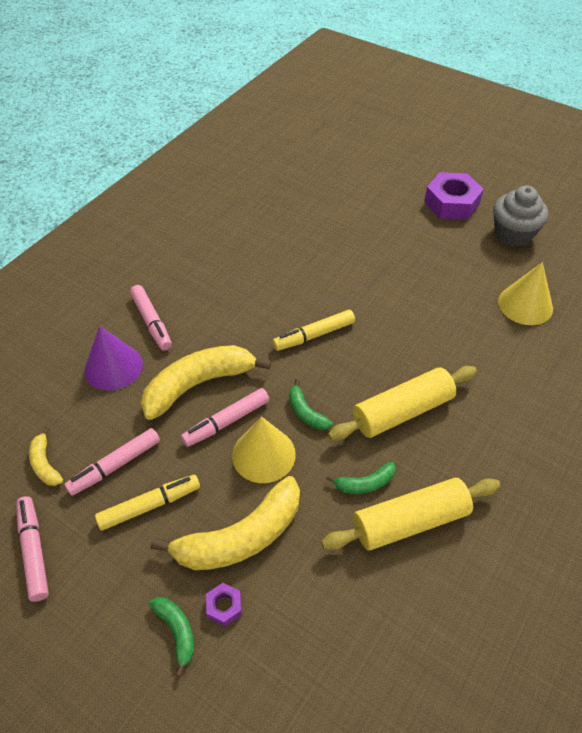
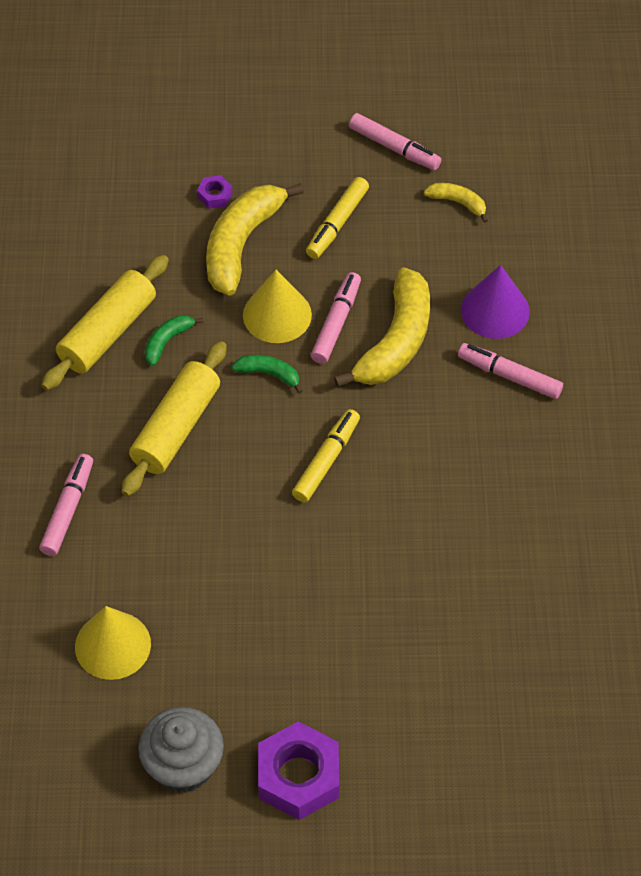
camera: 145 degrees right, 5 degrees up
(115, 466) = (397, 234): pink marker -> pink marker (68, 509)
(177, 631) = (236, 163): green banana -> none

